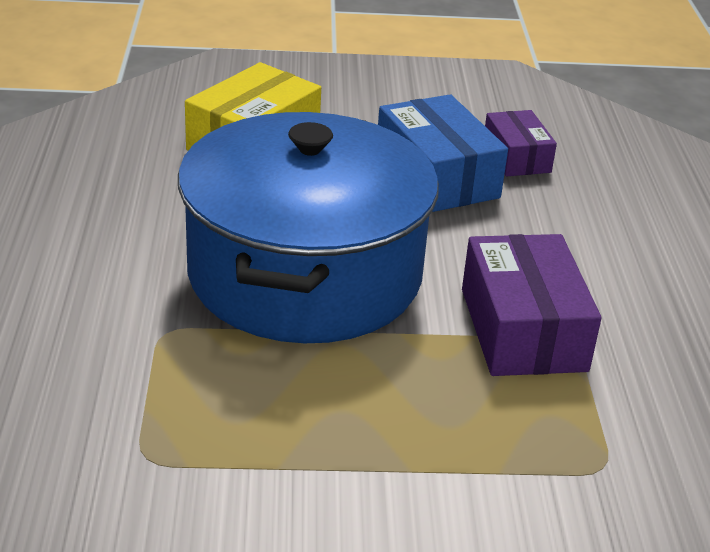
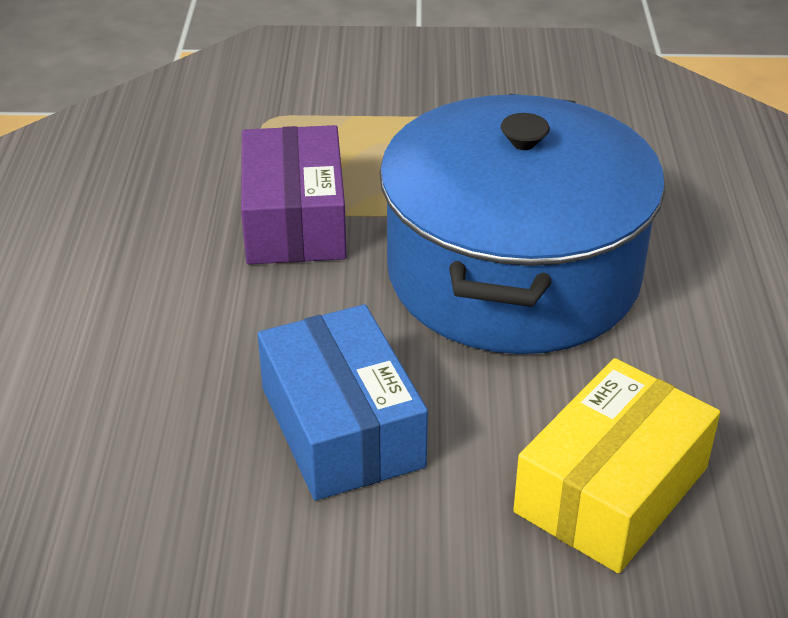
camera: 175 degrees left, 5 degrees up
(516, 157) = (212, 472): purple box -> none

